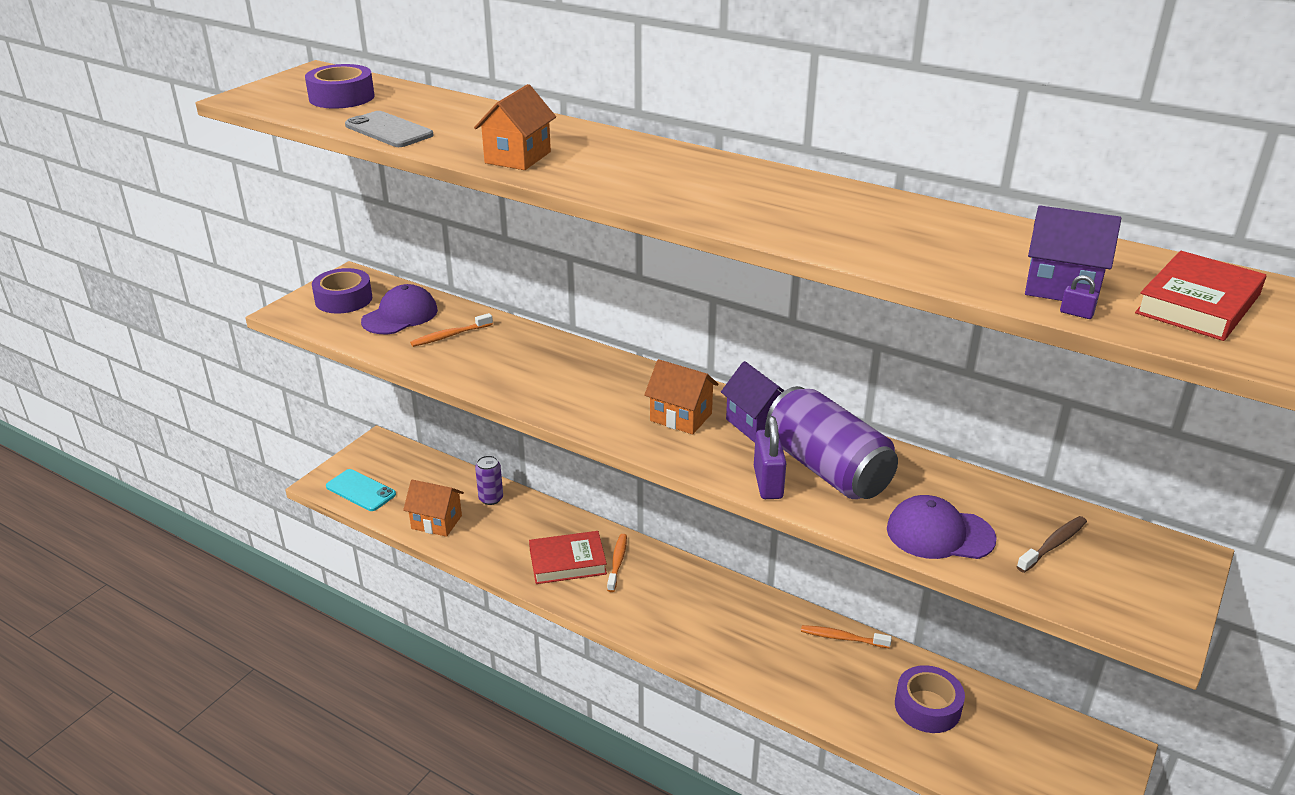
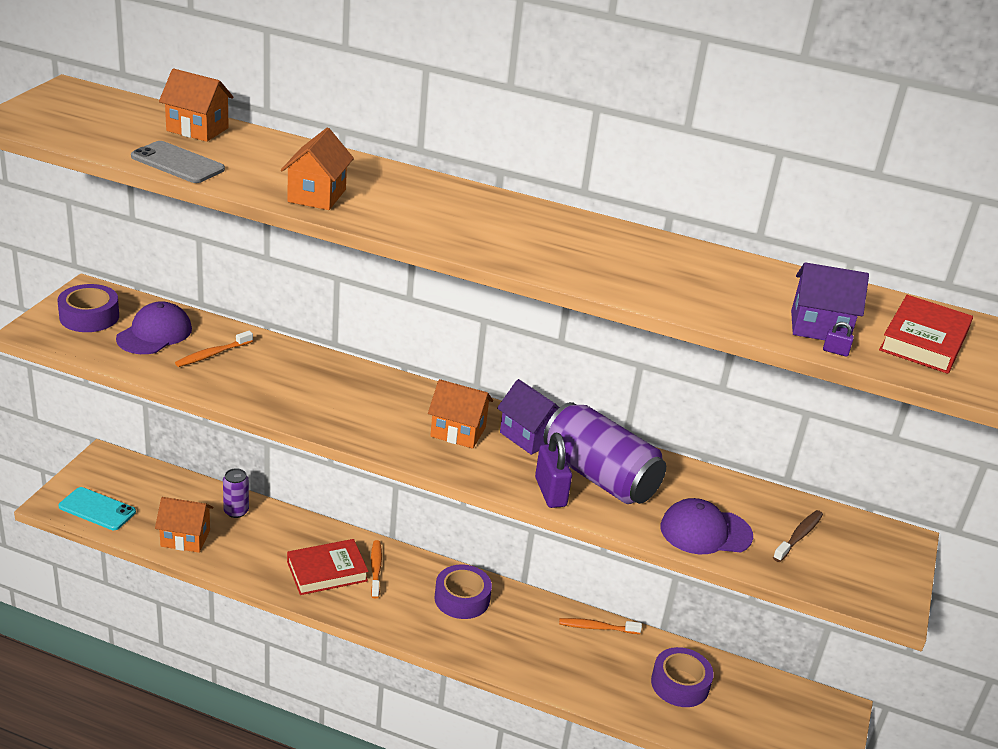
camera: 15 degrees left, 0 degrees up
(341, 97) = (112, 122): purple tape -> purple tape (462, 598)
(423, 102) = (197, 129): none -> orange house

